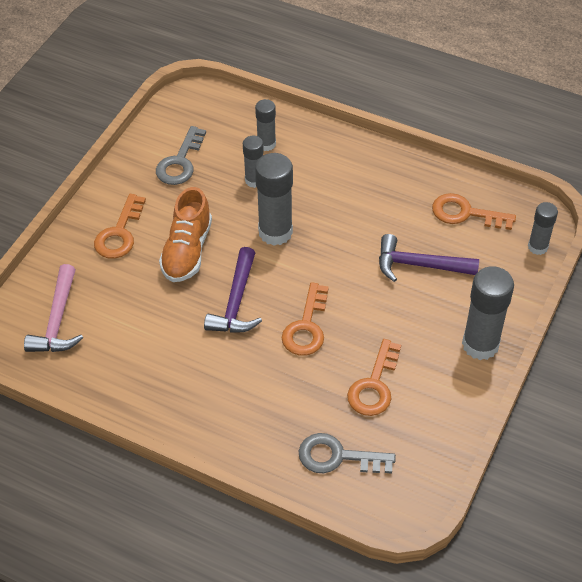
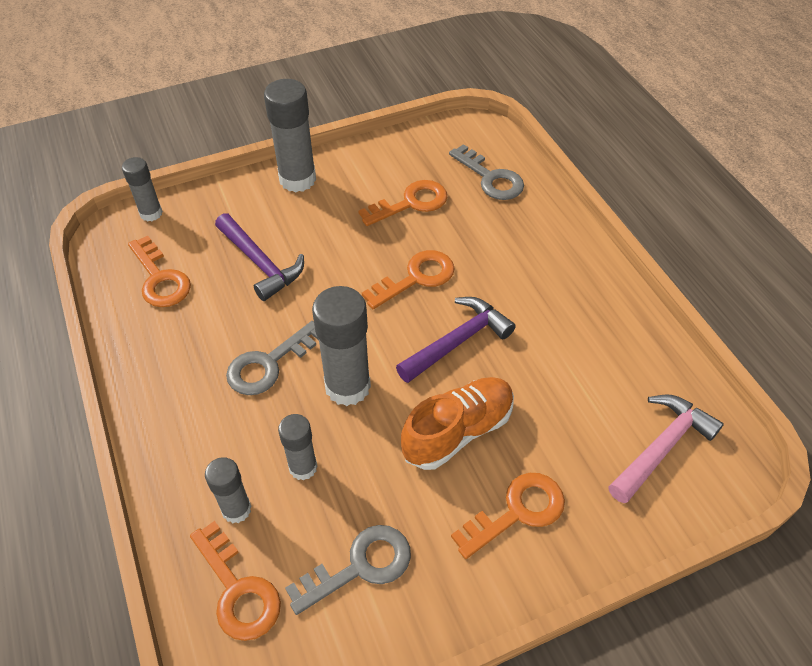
camera: 140 degrees left, 0 degrees up
(228, 120) = (237, 590): none -> orange key
(335, 213) = (269, 364): none -> grey key

